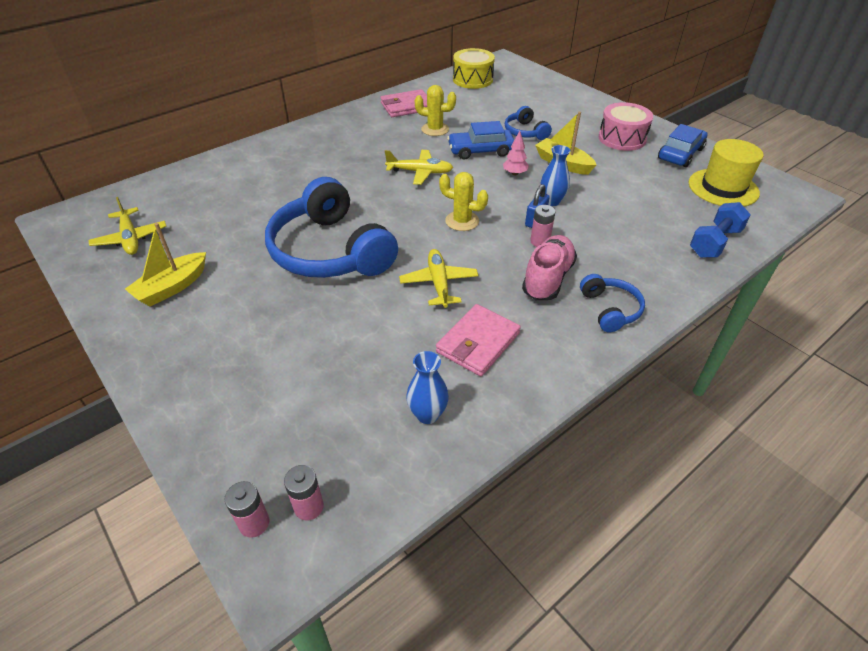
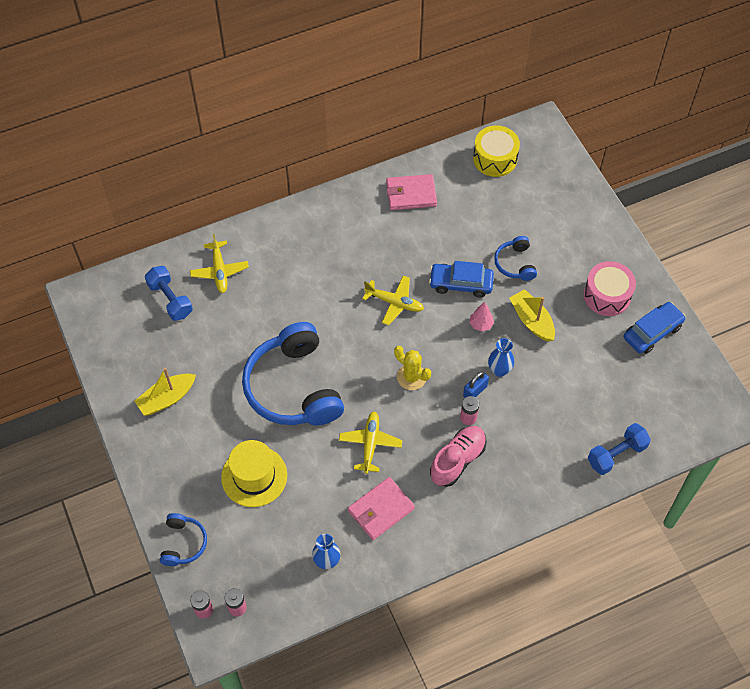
camera: 15 degrees right, 15 degrees up
(130, 238) = (137, 334): yellow plane -> yellow plane (219, 271)
(170, 206) = (170, 299): none -> blue dumbbell
(435, 129) = (428, 240): yellow cactus -> none
(610, 309) = (493, 503): blue headphones -> blue headphones (183, 543)
(723, 188) = (665, 389): yellow hat -> yellow hat (254, 476)

